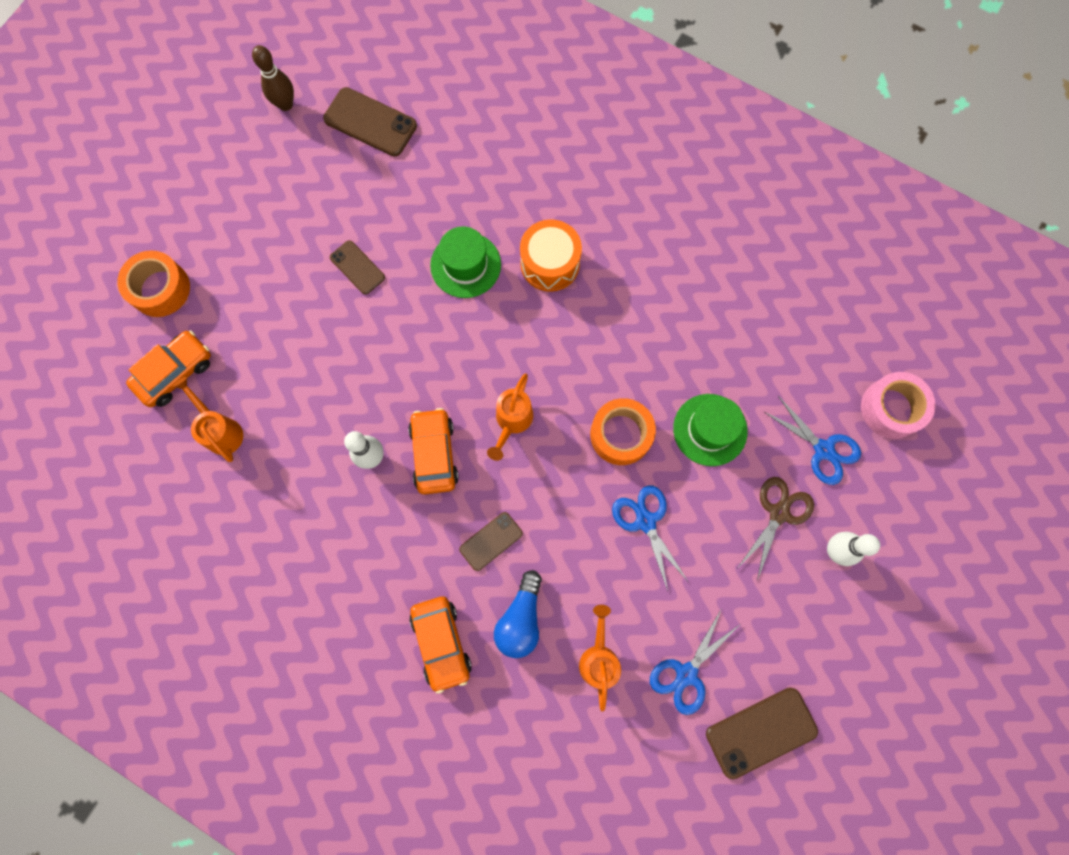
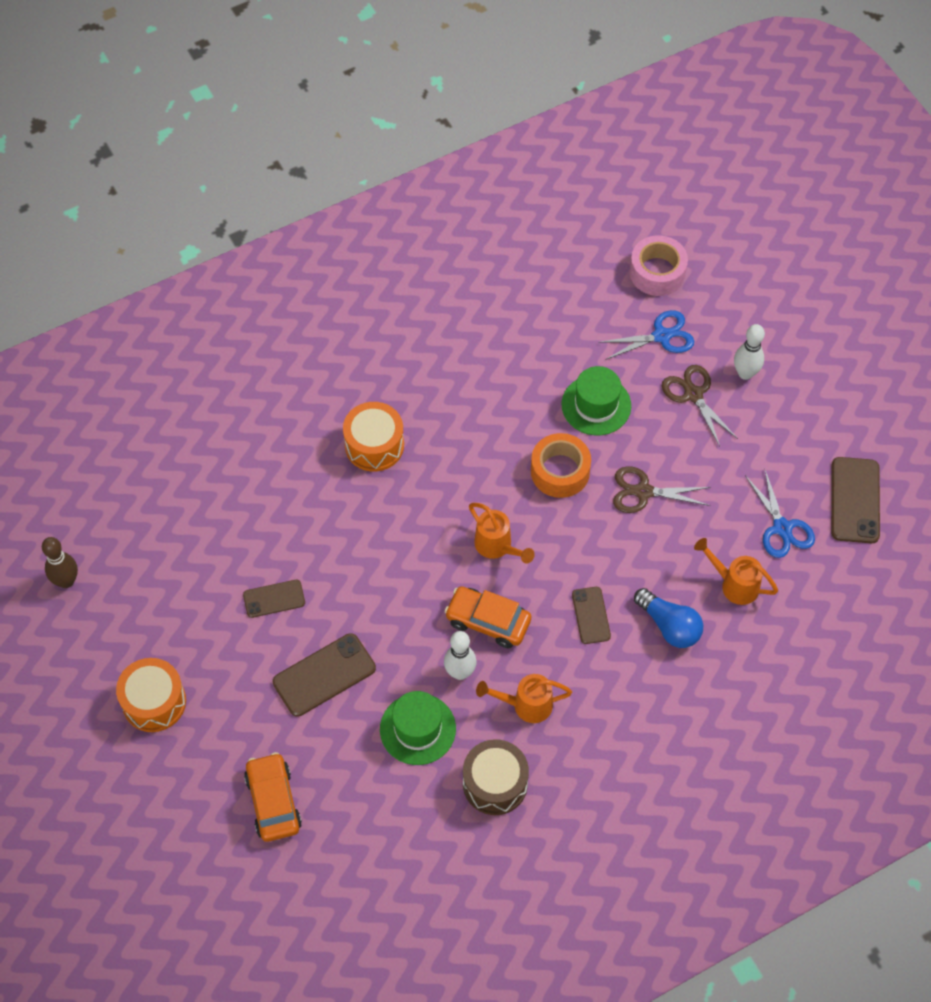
camera: 60 degrees left, 15 degrees down
(160, 289) = (180, 778): orange tape -> none
(216, 231) = (154, 702): none -> orange drum
(221, 430) = (355, 787): orange watering can -> orange watering can (525, 705)
(283, 545) = (495, 783): none -> brown drum
(370, 122) = (137, 519): brown phone -> brown phone (324, 675)
(441, 642) = (654, 696): orange car -> none
(465, 265) = (331, 511): green hat -> green hat (417, 729)
(645, 521) = (643, 492): blue scissors -> brown scissors

